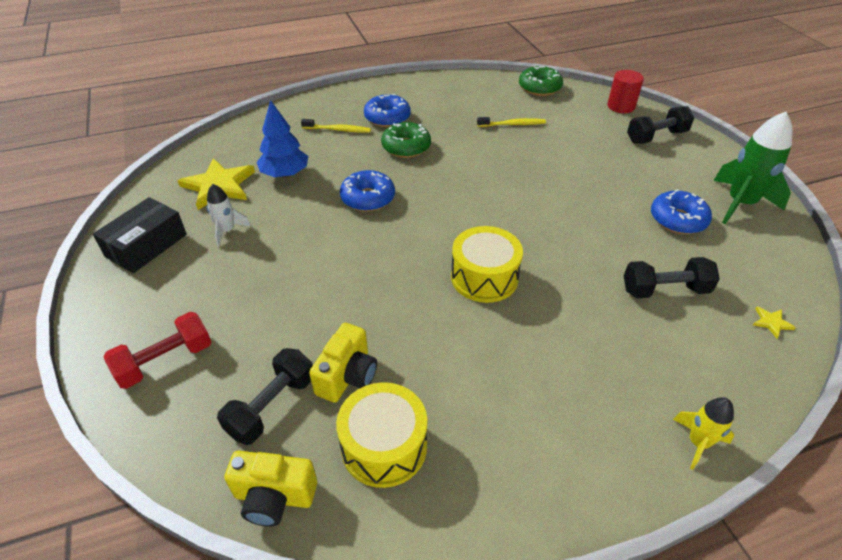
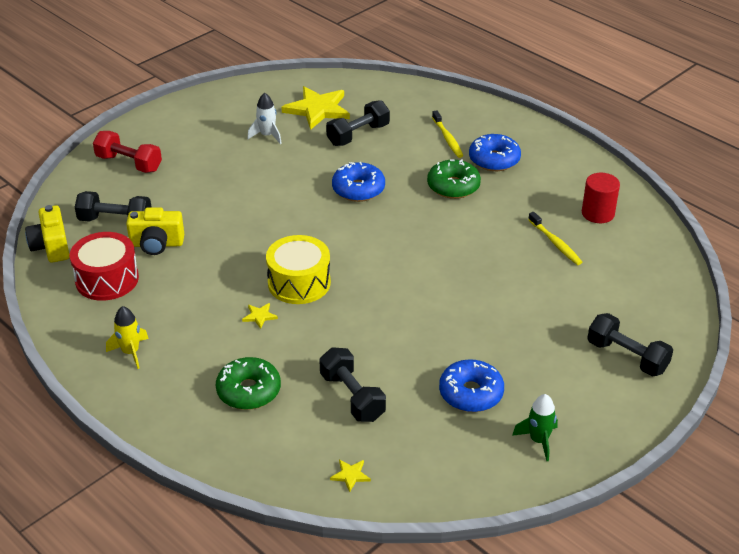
camera: 65 degrees right, 5 degrees down
(146, 245) = (228, 108): black box -> none
(285, 174) = (358, 135): blue tree -> black dumbbell
(384, 446) = (107, 279): yellow drum -> red drum
(522, 321) = (259, 316): none -> yellow star
(539, 88) = (655, 245): green donut -> green donut (249, 391)
(621, 106) = (673, 317): red cylinder -> red cylinder (598, 213)
(698, 443) = (182, 436): yellow rocket -> yellow rocket (131, 352)
(740, 203) = (538, 440): green rocket -> green rocket, size x0.54

